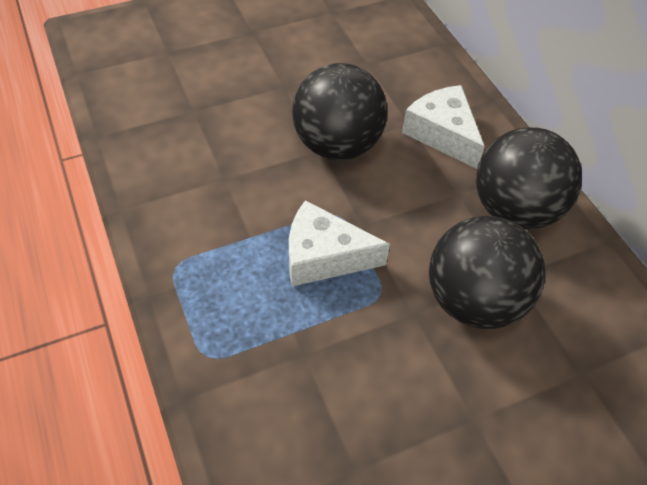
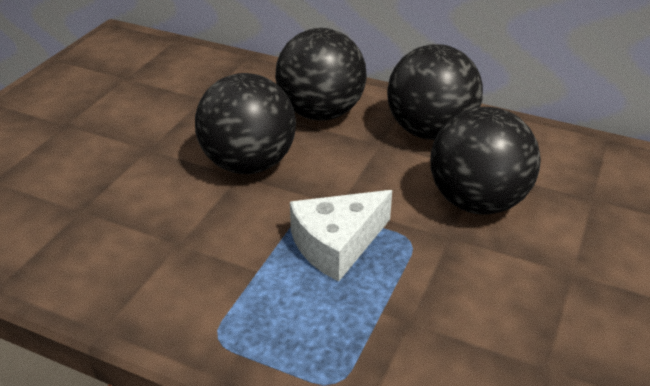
camera: 40 degrees left, 15 degrees down
(442, 134) = (321, 113): white cheese -> black ball

